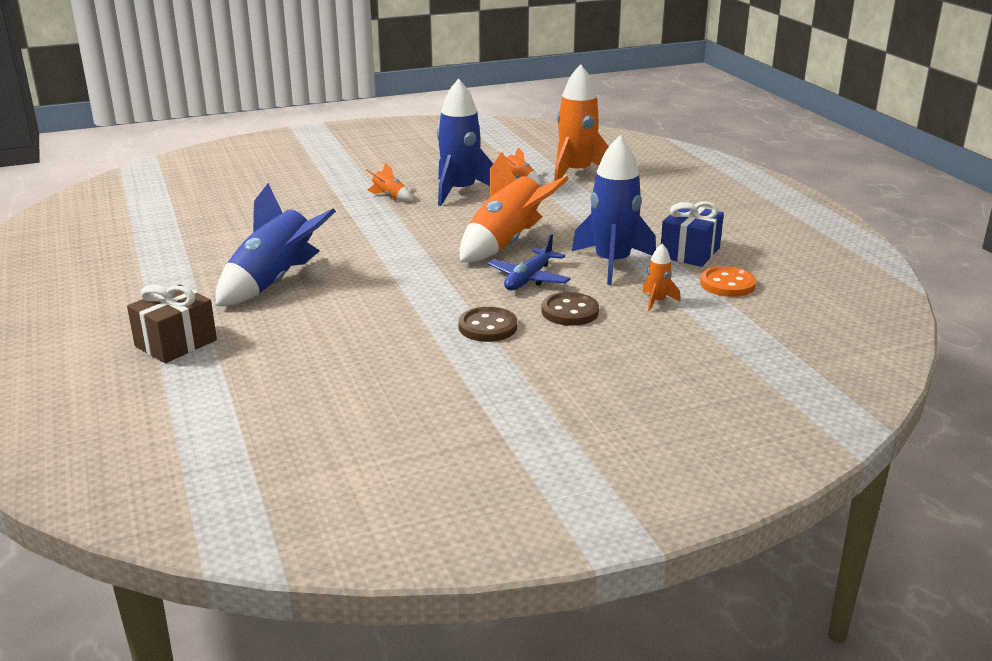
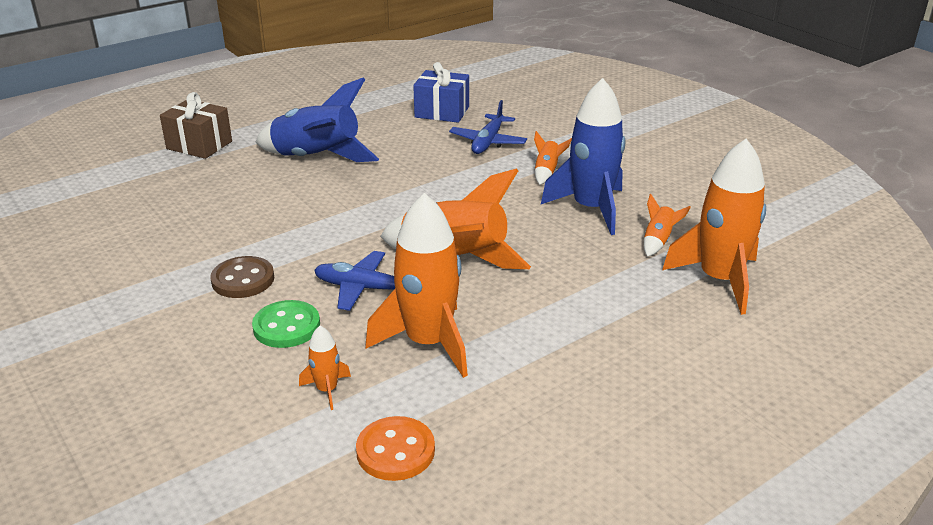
camera: 75 degrees right, 5 degrees up
(314, 210) = (488, 142): none -> blue plane
(570, 311) = (286, 326): brown button -> green button
(612, 263) = (428, 343): blue rocket -> orange rocket
(689, 252) = (489, 407): blue gift -> blue gift (442, 112)

